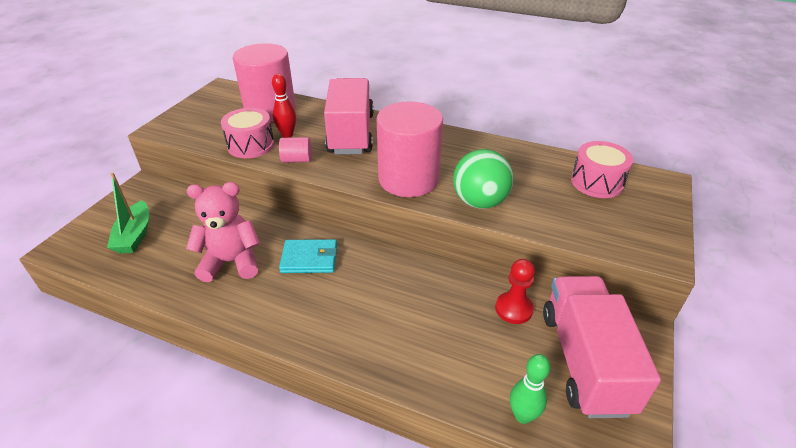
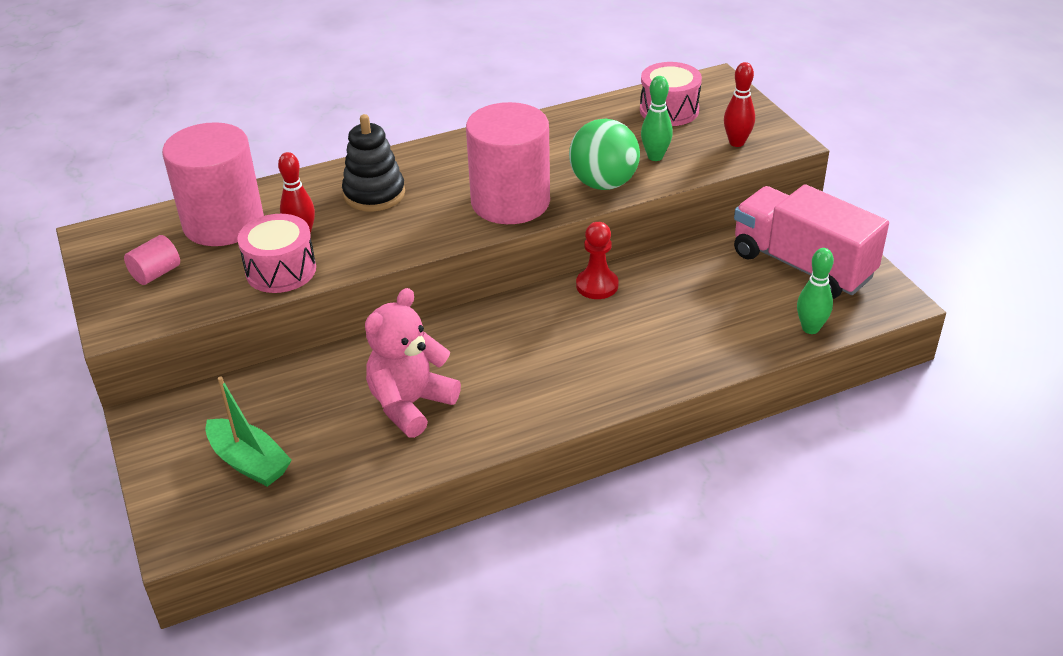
camera: 45 degrees left, 0 degrees up
(297, 160) = (365, 252): pink cylinder -> pink cylinder (156, 273)
(309, 258) = (483, 348): turquoise wallet -> none
(351, 134) = (374, 194): pink truck -> black stacking toy
(513, 309) = (710, 265): red pawn -> red pawn (597, 285)
(540, 206) = (655, 157): none -> green bowling pin
(617, 231) = (736, 142): none -> red bowling pin

